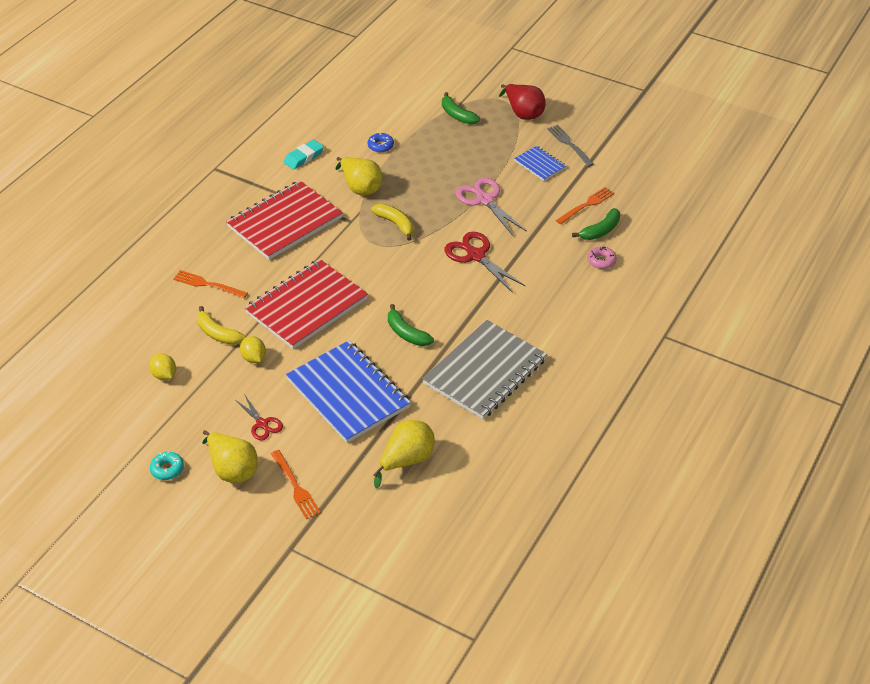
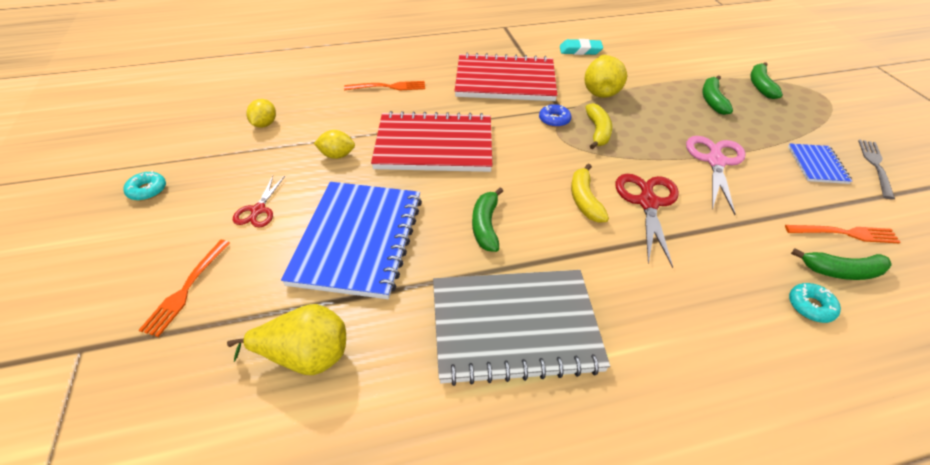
camera: 45 degrees right, 0 degrees up
(207, 284) = (389, 87): orange fork -> orange fork turned 105 degrees clockwise
(218, 334) = (342, 122): yellow banana -> yellow banana (584, 200)
(232, 469) = (178, 229): yellow pear -> none
(254, 358) = (337, 155): yellow lemon -> yellow lemon turned 75 degrees clockwise
(380, 146) = (656, 73): blue donut -> blue donut (554, 120)
(439, 149) = (712, 100): none -> green banana
(523, 113) = (840, 115): red pear -> none
(601, 261) = (810, 306): pink donut -> turquoise donut

